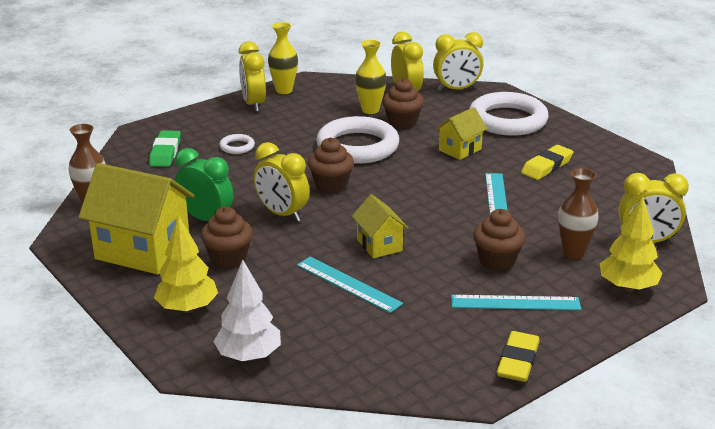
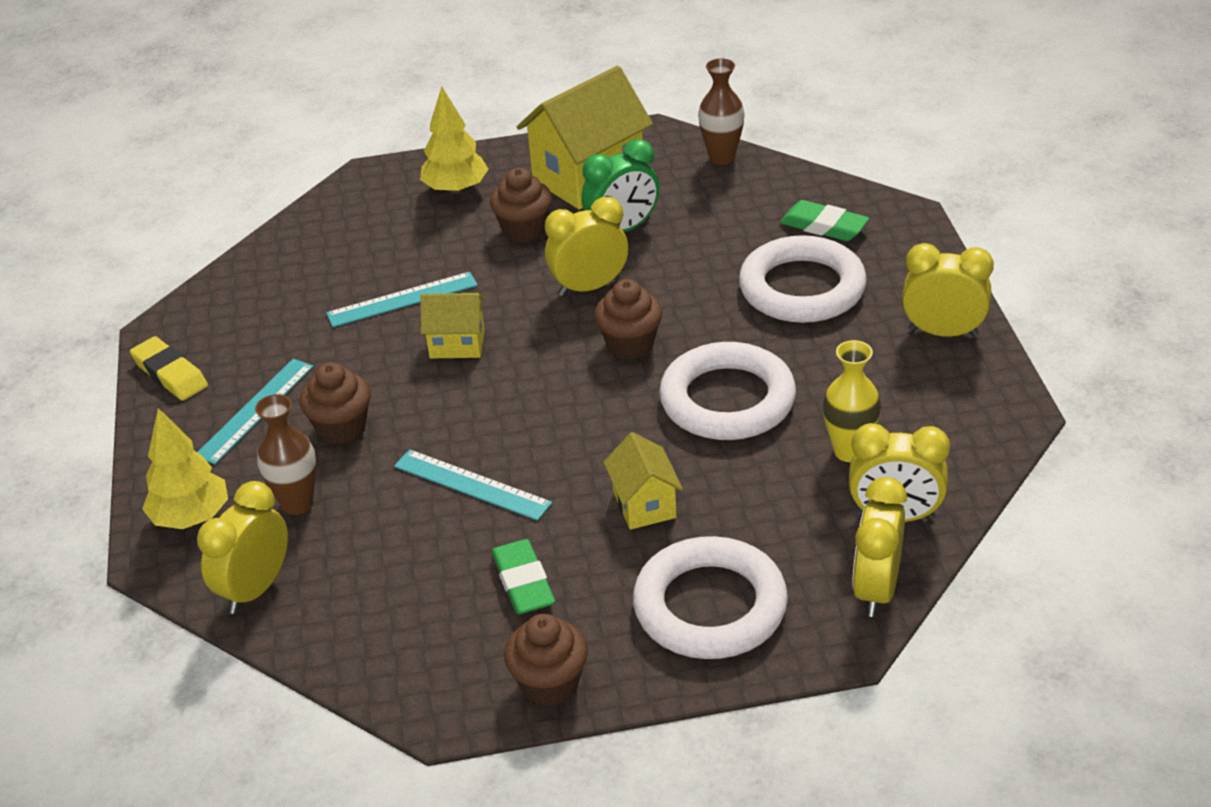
camera: 120 degrees right, 10 degrees up
(237, 147) = (802, 288): white ring -> white ring, size x2.36
(249, 356) = (346, 211): white tree -> none
(284, 90) = (983, 376): yellow vase -> none
(402, 123) = (779, 472): brown cupcake -> brown cupcake (549, 684)
(547, 166) = (523, 582): yellow eraser -> green eraser

